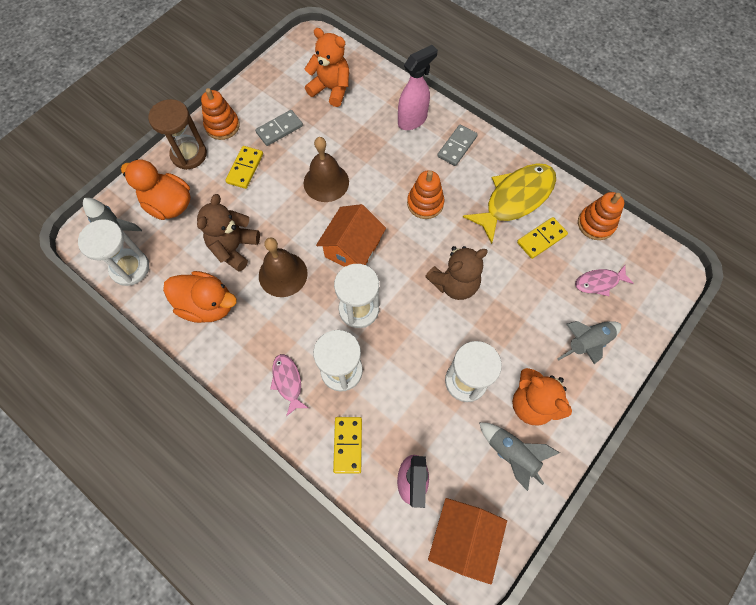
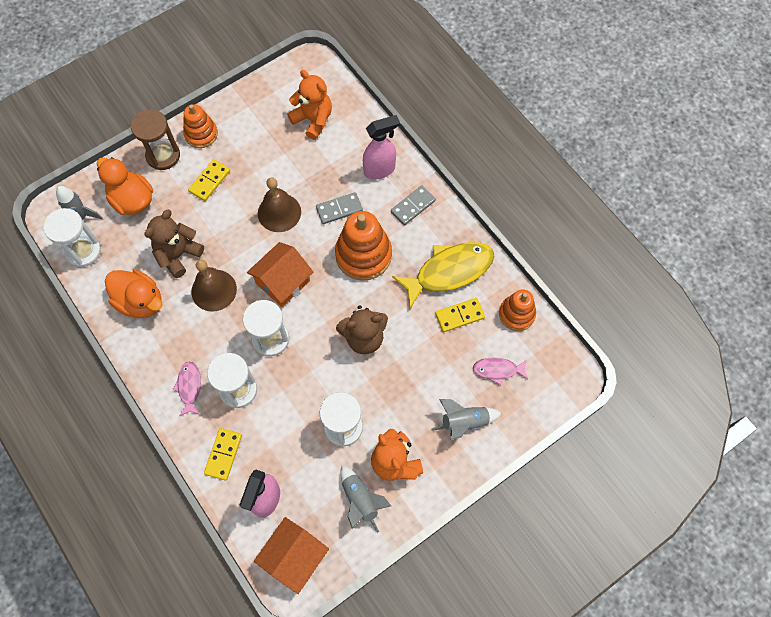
camera: 15 degrees right, 0 degrees up
(279, 129) = (252, 150): grey domino -> grey domino (339, 209)
(425, 203) = (363, 255): orange stacking toy -> orange stacking toy, size x1.61

